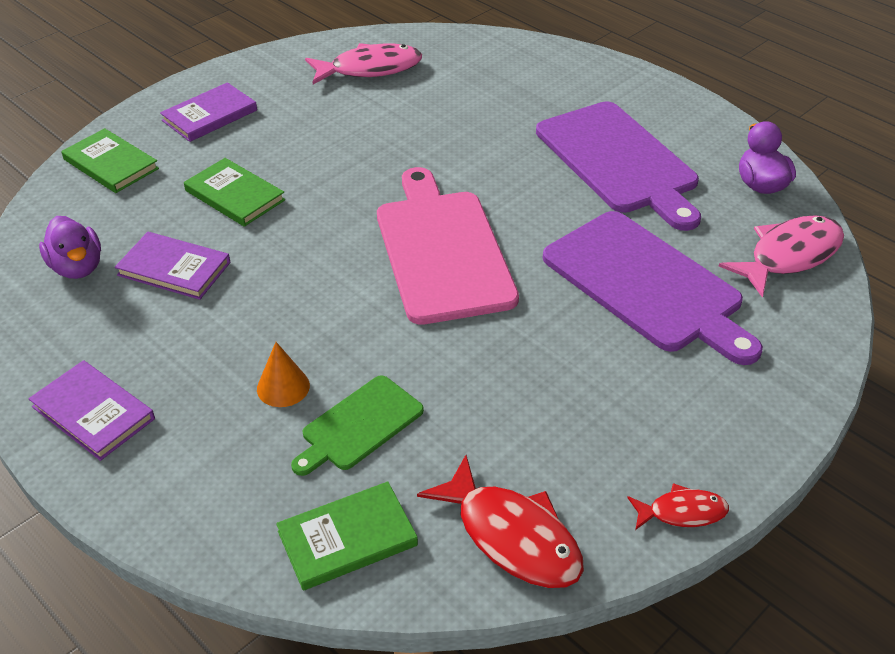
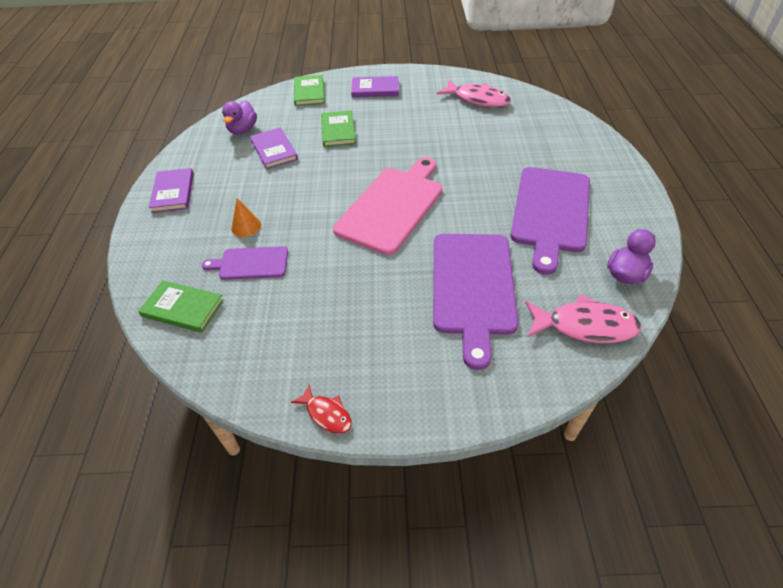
camera: 45 degrees right, 5 degrees up
(359, 425) = (250, 263): green cutting board -> purple cutting board
(512, 536) = (240, 360): red fish -> none

